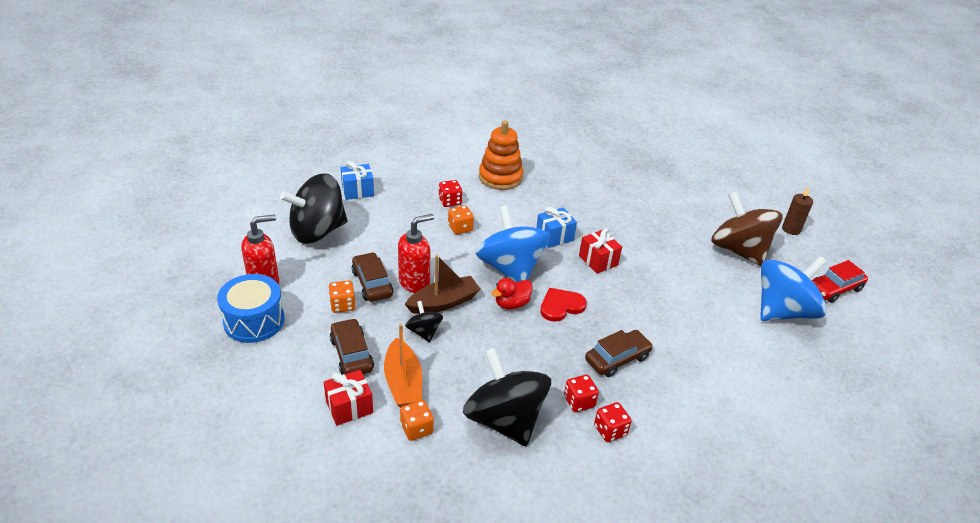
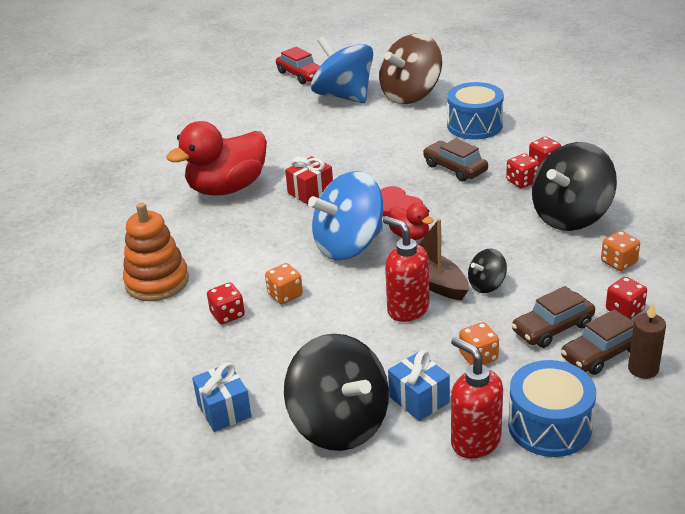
camera: 95 degrees left, 5 degrees down
(349, 407) = (624, 310): red gift -> red dice
(372, 283) = (427, 342): brown car -> brown car (602, 353)
(403, 382) = (568, 283): orange boat -> none
(554, 236) = (277, 224): blue gift -> blue gift (419, 399)
(616, 218) = (227, 188): none -> red duck
(705, 397) = (474, 125): none -> blue drum
(738, 250) = (260, 118): brown spinning top -> brown spinning top (411, 95)
(791, 229) = (215, 93): brown candle -> brown candle (643, 369)

